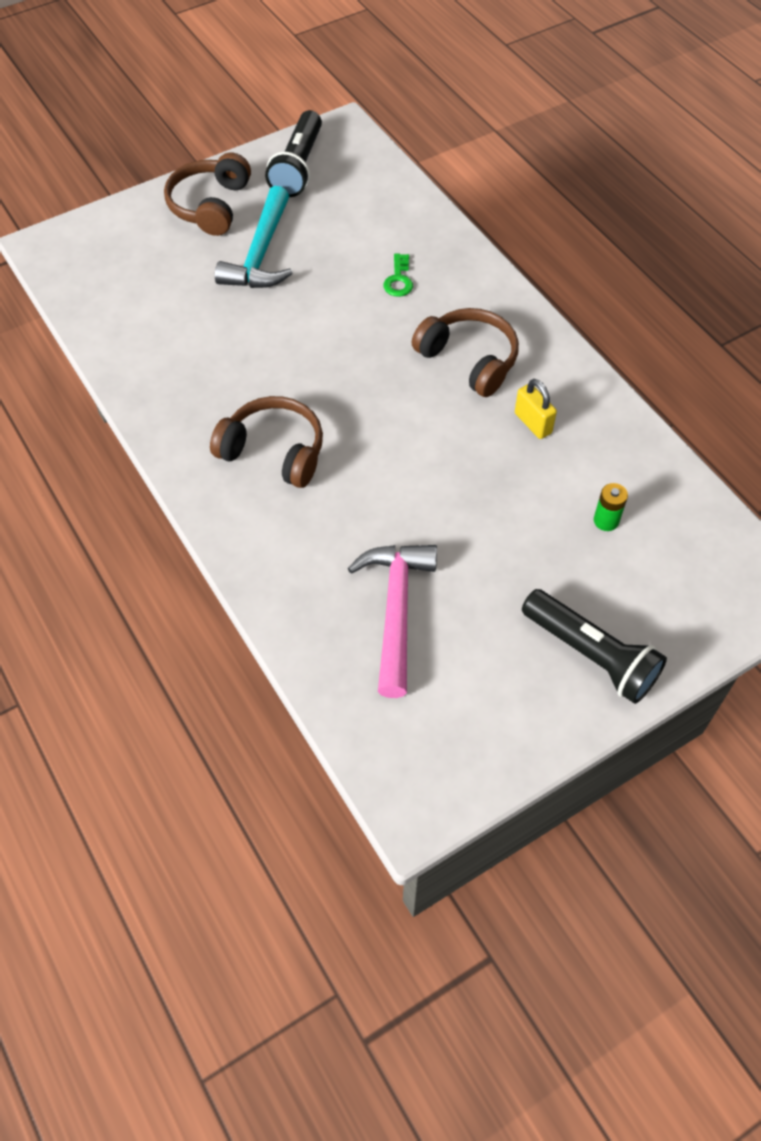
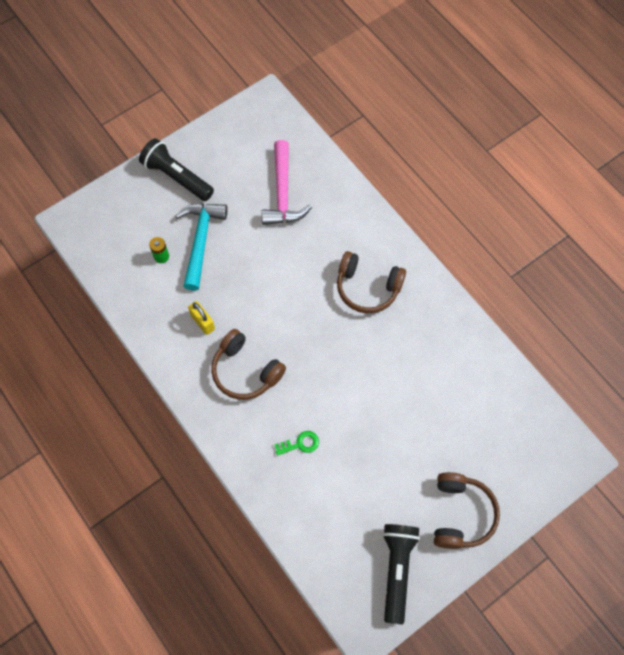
camera: 175 degrees right, 10 degrees up
(260, 254) = (409, 462): turquoise hammer -> turquoise hammer (201, 241)
(398, 279) = (300, 444): green key -> green key turned 75 degrees clockwise

